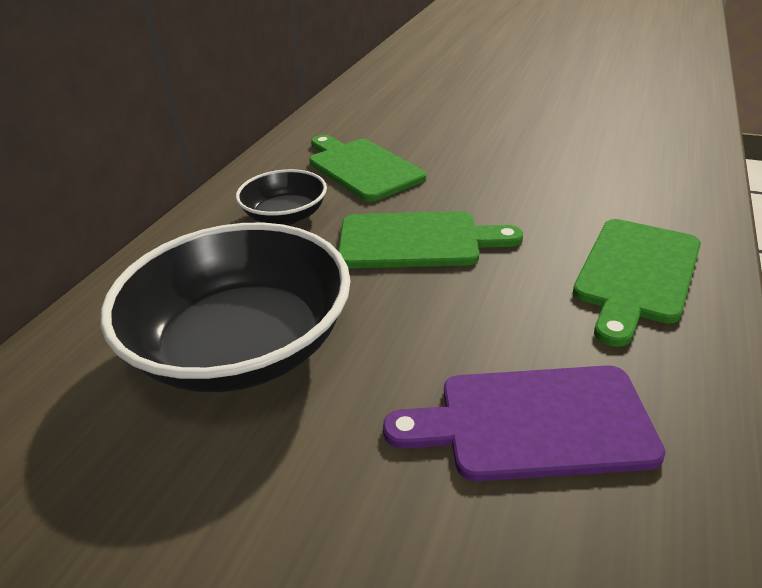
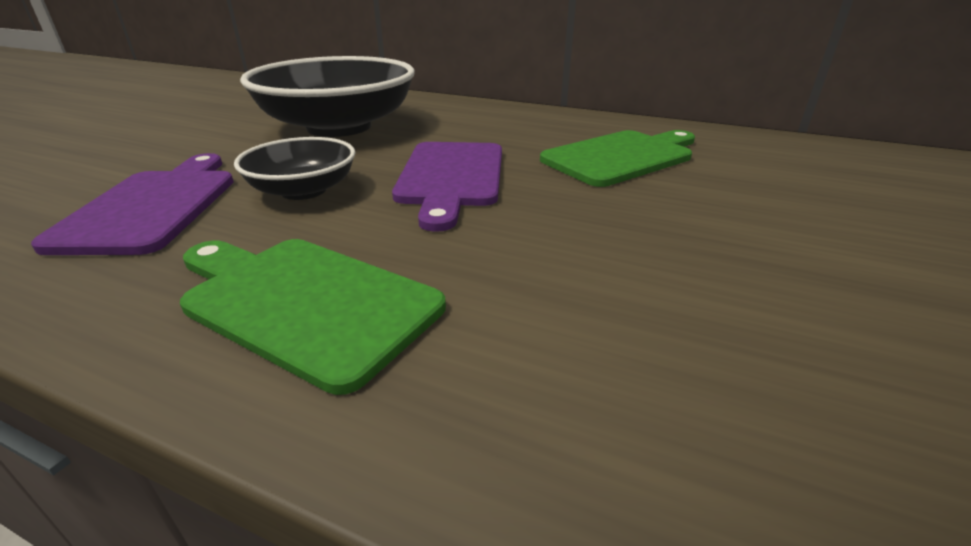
camera: 90 degrees right, 5 degrees down
(285, 216) = (514, 131): black bowl -> black bowl (303, 190)
(417, 241) = (451, 177): green cutting board -> purple cutting board

